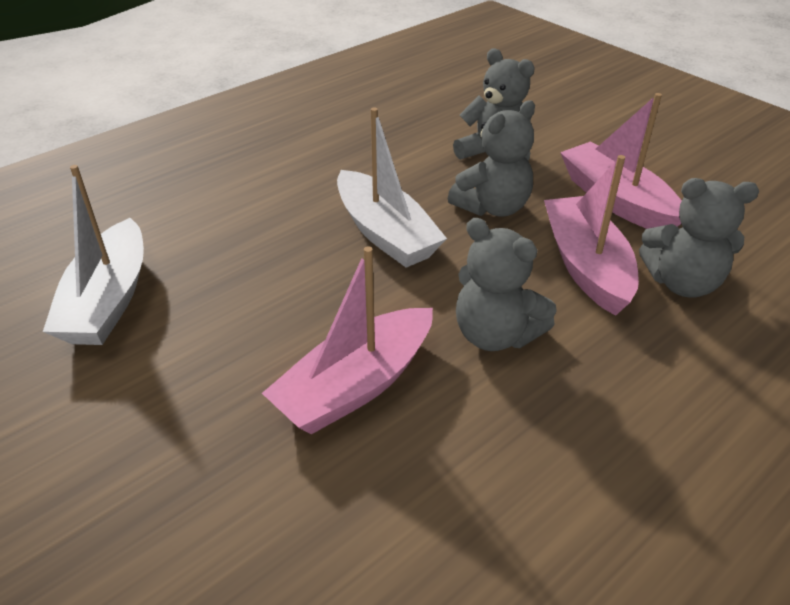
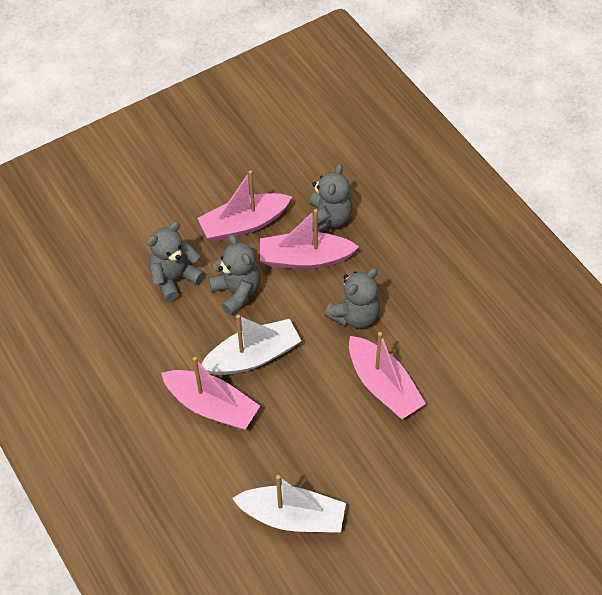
camera: 80 degrees left, 15 degrees up
(297, 207) = (212, 406): none -> pink boat

